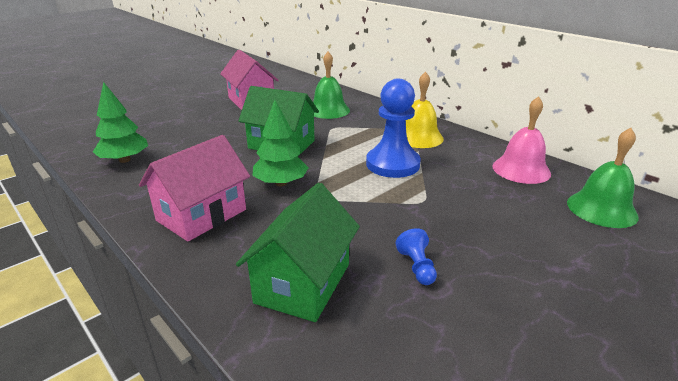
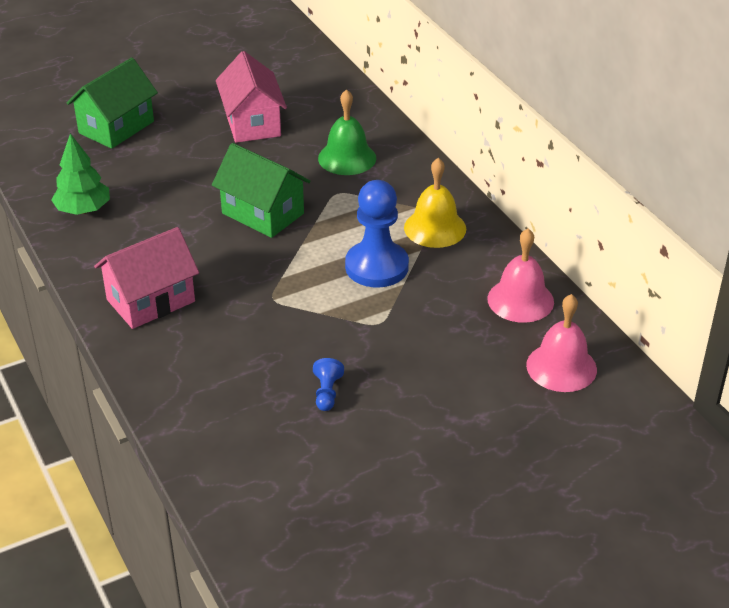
camera: 15 degrees right, 10 degrees up
(281, 183) = (241, 273): green tree -> none
(303, 283) = (220, 389): green house -> green house (116, 127)
(601, 209) = (561, 367): green bell -> pink bell

